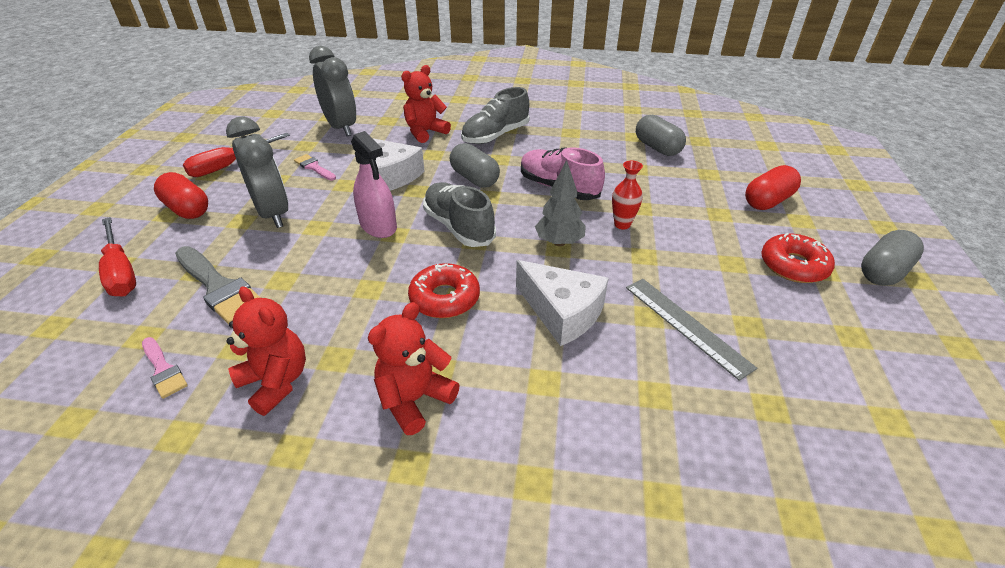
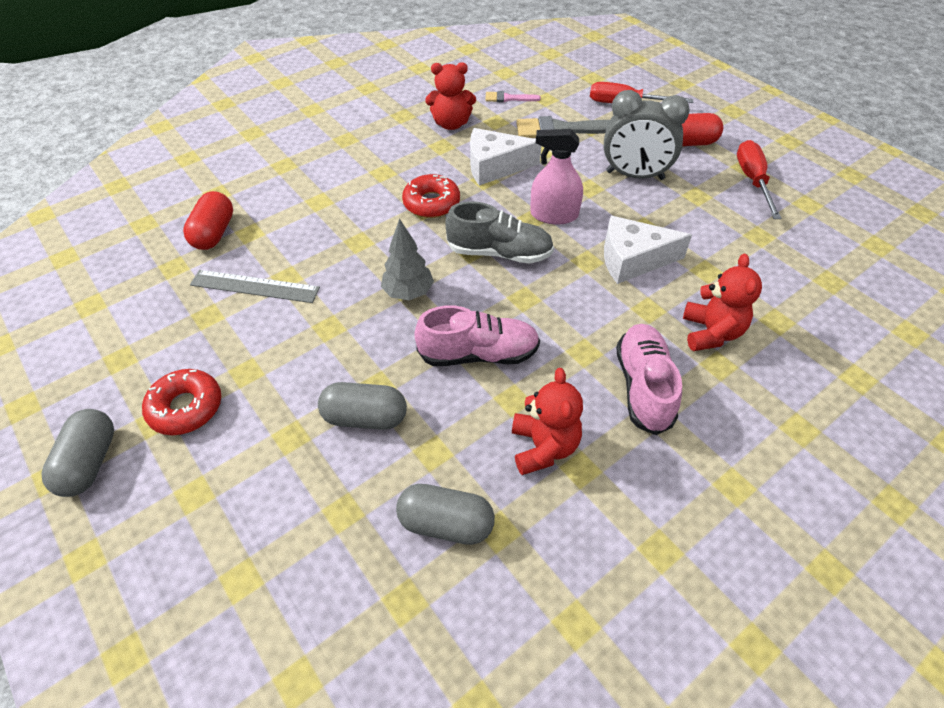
camera: 135 degrees right, 10 degrees up
(314, 167) = (699, 222): pink brush -> none
(341, 127) = (786, 276): grey clock -> none
(414, 399) = (376, 156): red teddy bear -> red teddy bear (543, 447)
(474, 178) = (564, 308): grey capsule -> grey capsule (365, 417)
(495, 136) = (643, 386): grey shoe -> pink shoe
(562, 312) = (348, 242): white cheese -> white cheese (495, 166)
(622, 224) = (375, 349): red vase -> none
(767, 201) = (244, 504): red capsule -> red capsule (214, 233)

